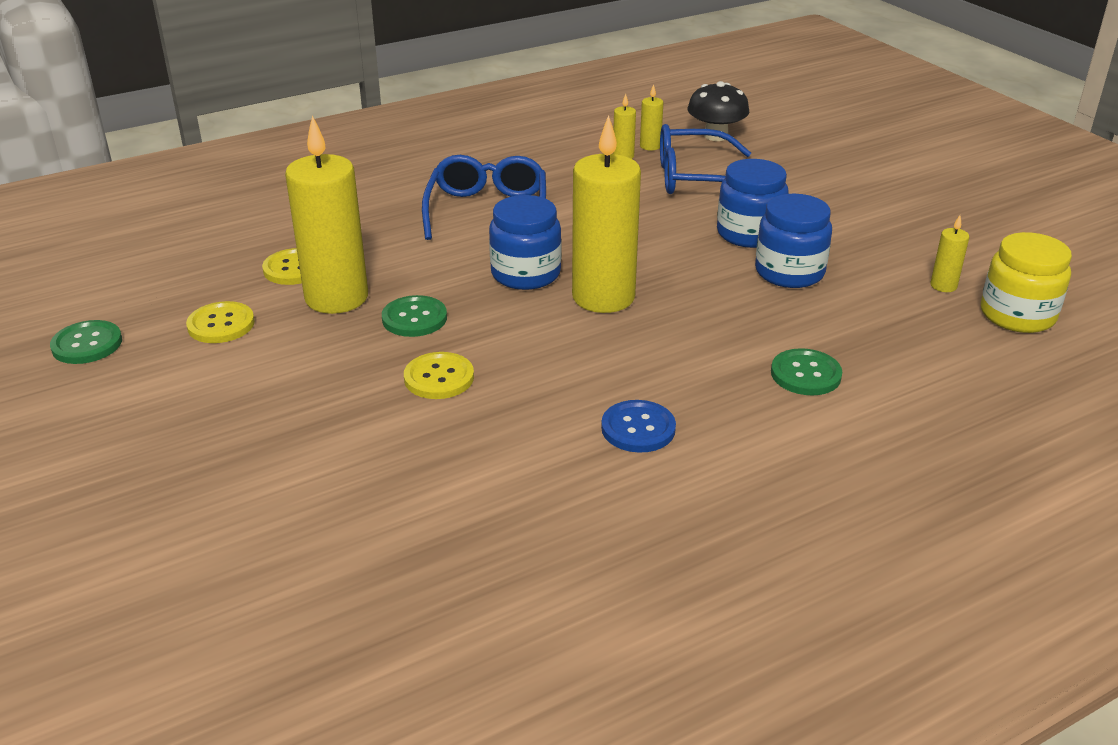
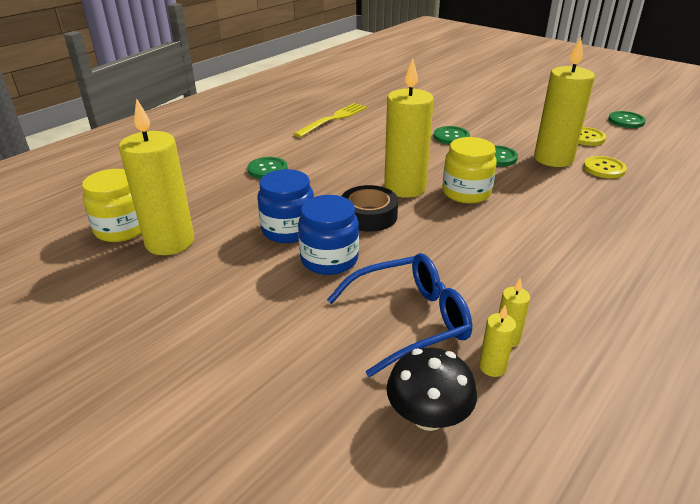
camera: 160 degrees right, 0 degrees up
(439, 378) = (451, 137): yellow button -> green button
(487, 211) = (551, 236): blue glasses -> none
(525, 274) = (466, 192): blue jar -> yellow jar
(633, 489) = (333, 119): none -> yellow fork
(638, 428) = (343, 135): blue button -> none
(678, 270) = (369, 215): none -> black tape
(943, 286) = (170, 242): yellow candle -> yellow candle, size x2.37

